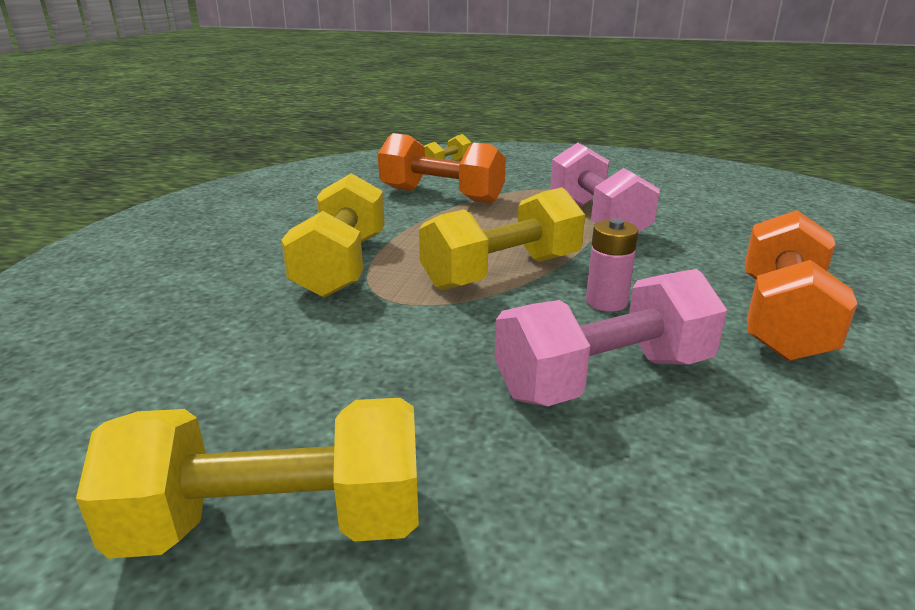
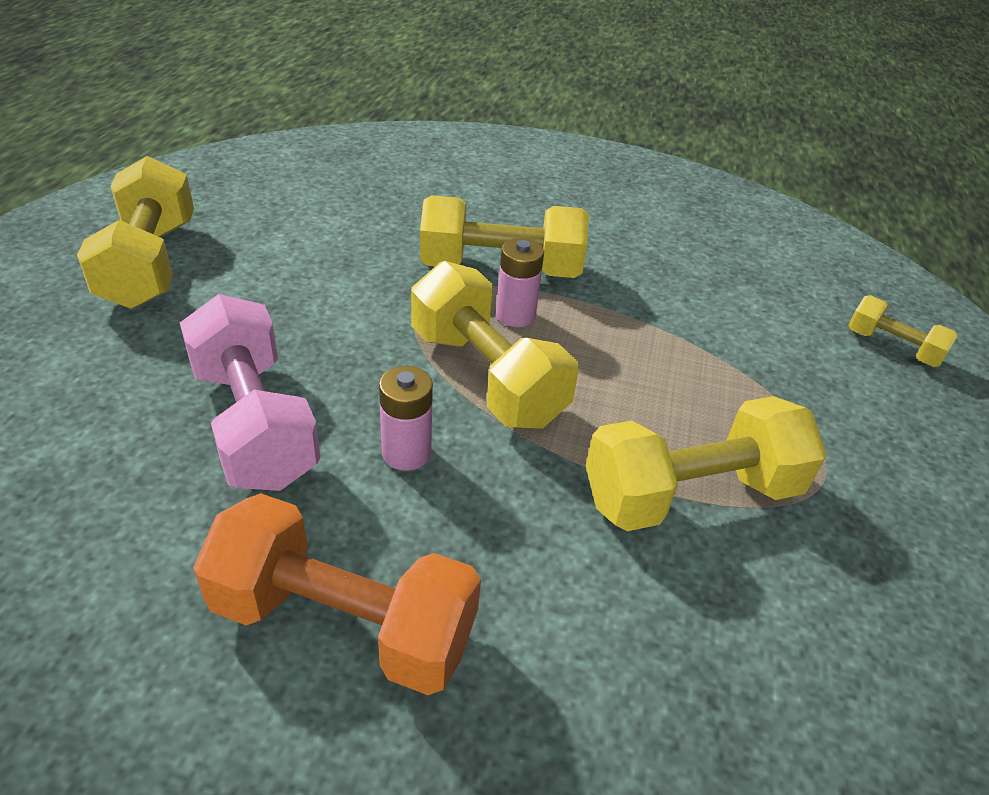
camera: 85 degrees right, 15 degrees up
(416, 261) = (515, 315): none -> pink battery
(441, 195) = (740, 338): orange dumbbell -> none
(597, 218) = (691, 494): pink dumbbell -> yellow dumbbell

